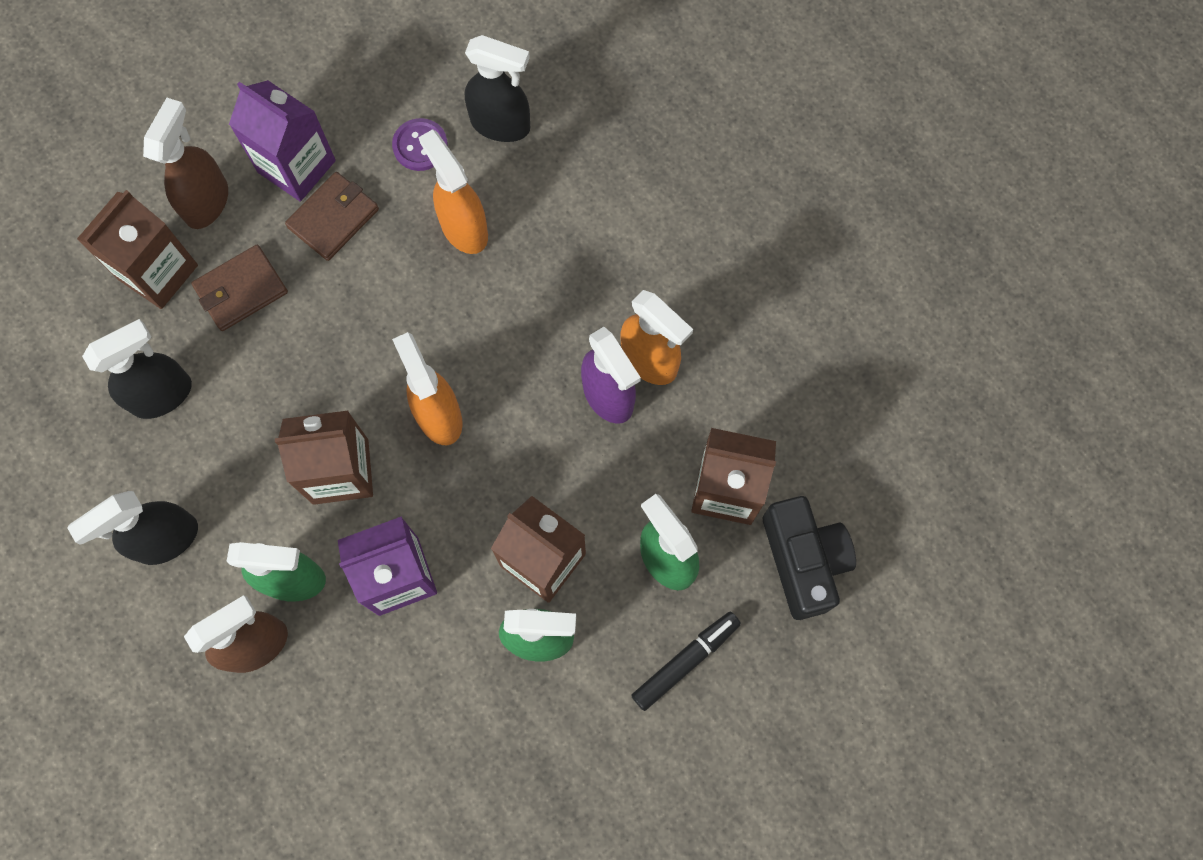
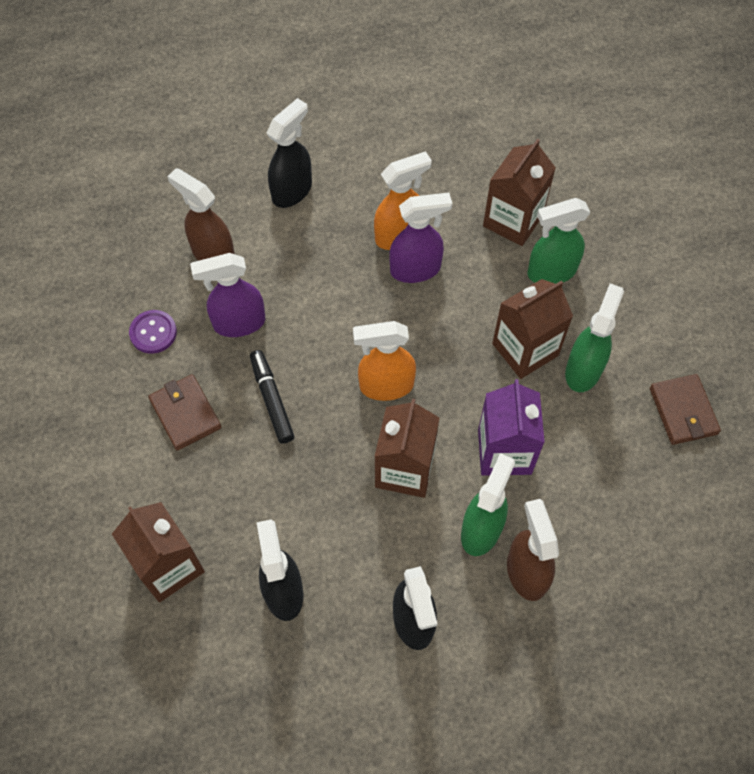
camera: 70 degrees left, 10 degrees down
(207, 201) = (122, 508): brown spray bottle -> brown spray bottle (213, 253)
(241, 290) = (216, 502): brown wallet -> brown wallet (683, 411)
(296, 166) = (124, 428): purple carton -> none
(463, 228) = (238, 323): orange spray bottle -> purple spray bottle
(501, 125) = (164, 272): black spray bottle -> black spray bottle (292, 191)
(685, 661) = (627, 284): black marker -> black marker (272, 400)
(803, 561) = (579, 193): black camera -> none

